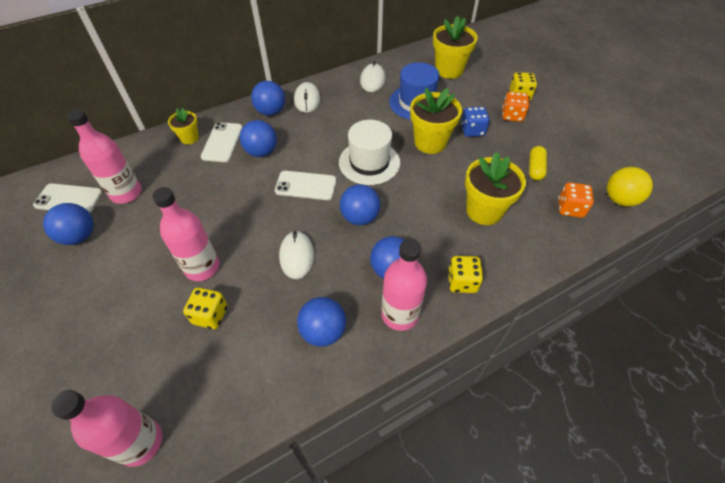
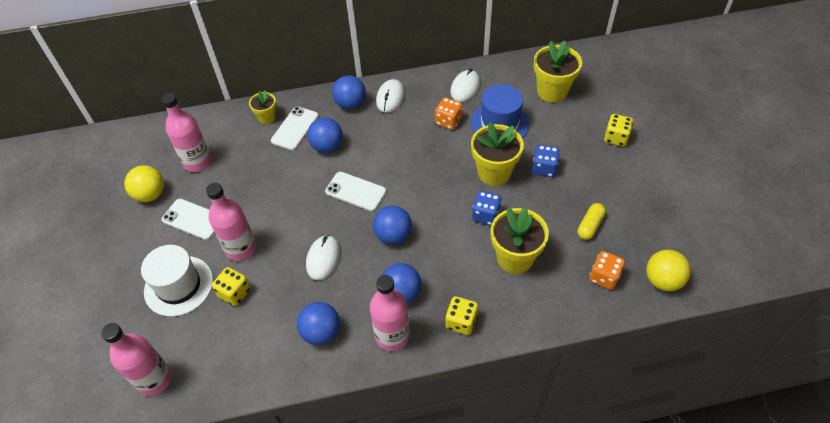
camera: 20 degrees right, 0 degrees up
(69, 199) = (150, 157): white phone -> white phone (193, 219)
(79, 236) = (150, 194): blue ball -> yellow ball
(369, 162) = (424, 181): white hat -> white hat (178, 285)
(440, 180) = (486, 215): none -> blue dice
(512, 116) = (595, 160): orange dice -> orange dice (448, 121)

